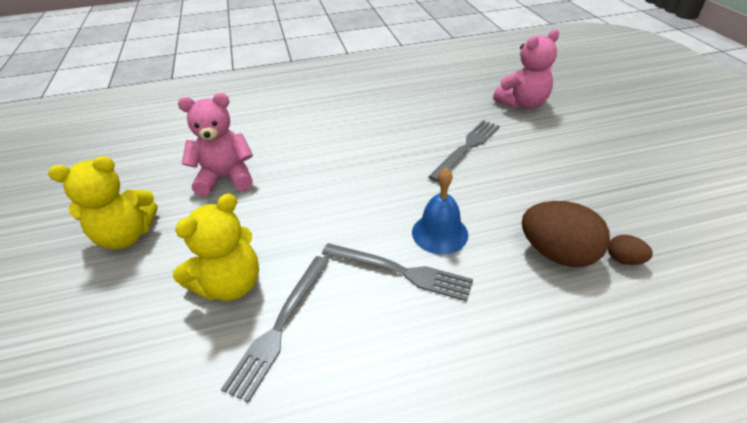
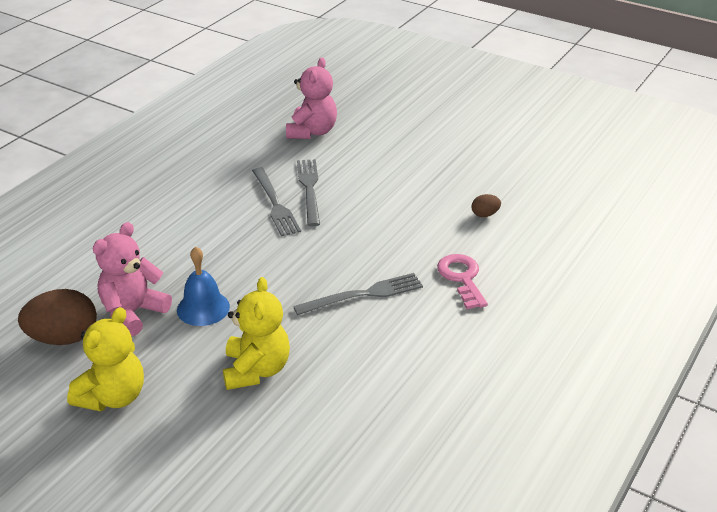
camera: 45 degrees left, 5 degrees down
(280, 326) = (326, 368): grey fork -> grey fork (275, 204)
(439, 233) = (361, 258): blue bell -> blue bell (203, 308)
(521, 319) = (462, 278): none -> pink key
(557, 253) = (445, 231): brown egg -> brown egg (64, 338)

